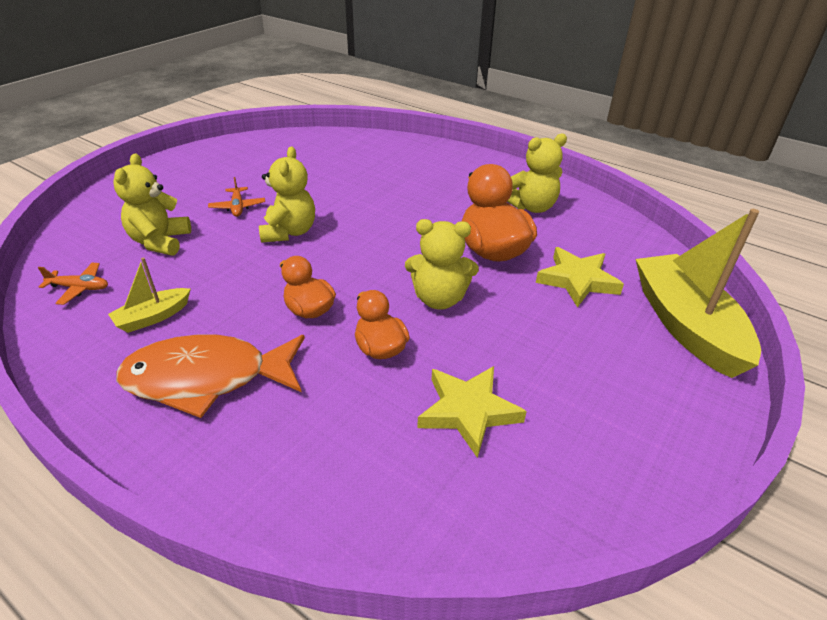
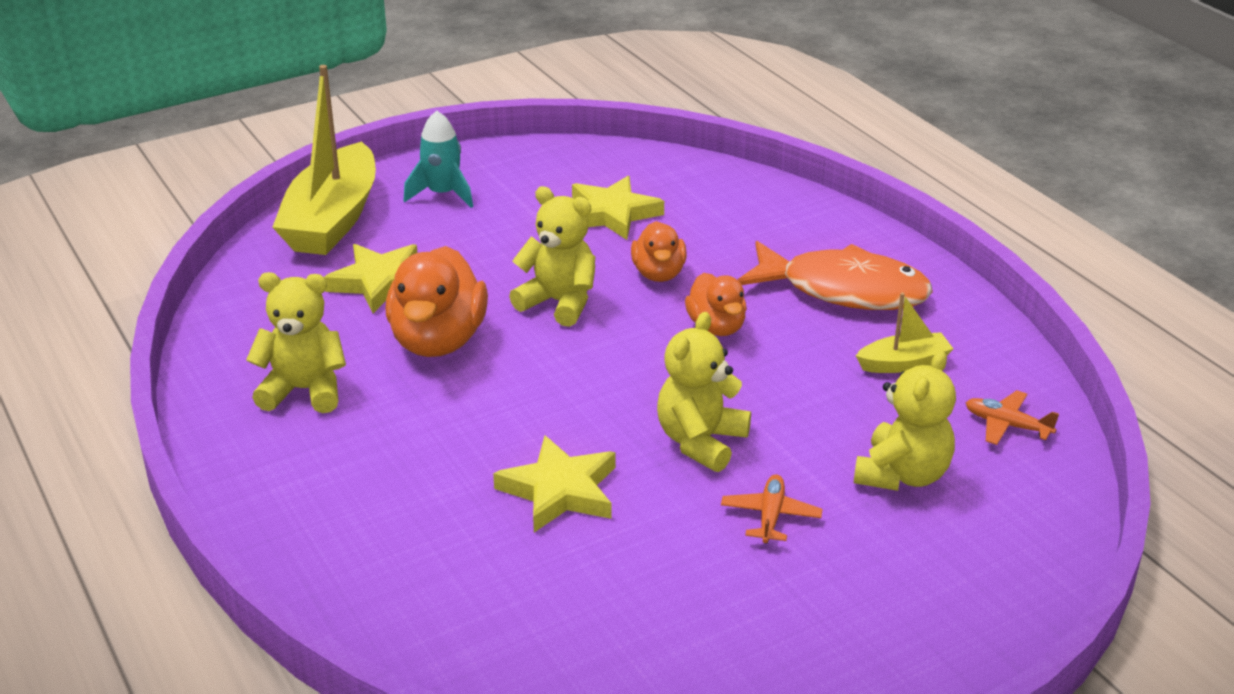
camera: 155 degrees left, 5 degrees down
(354, 194) = (559, 491): none -> yellow star
(642, 385) = (442, 194): none -> turquoise rocket

